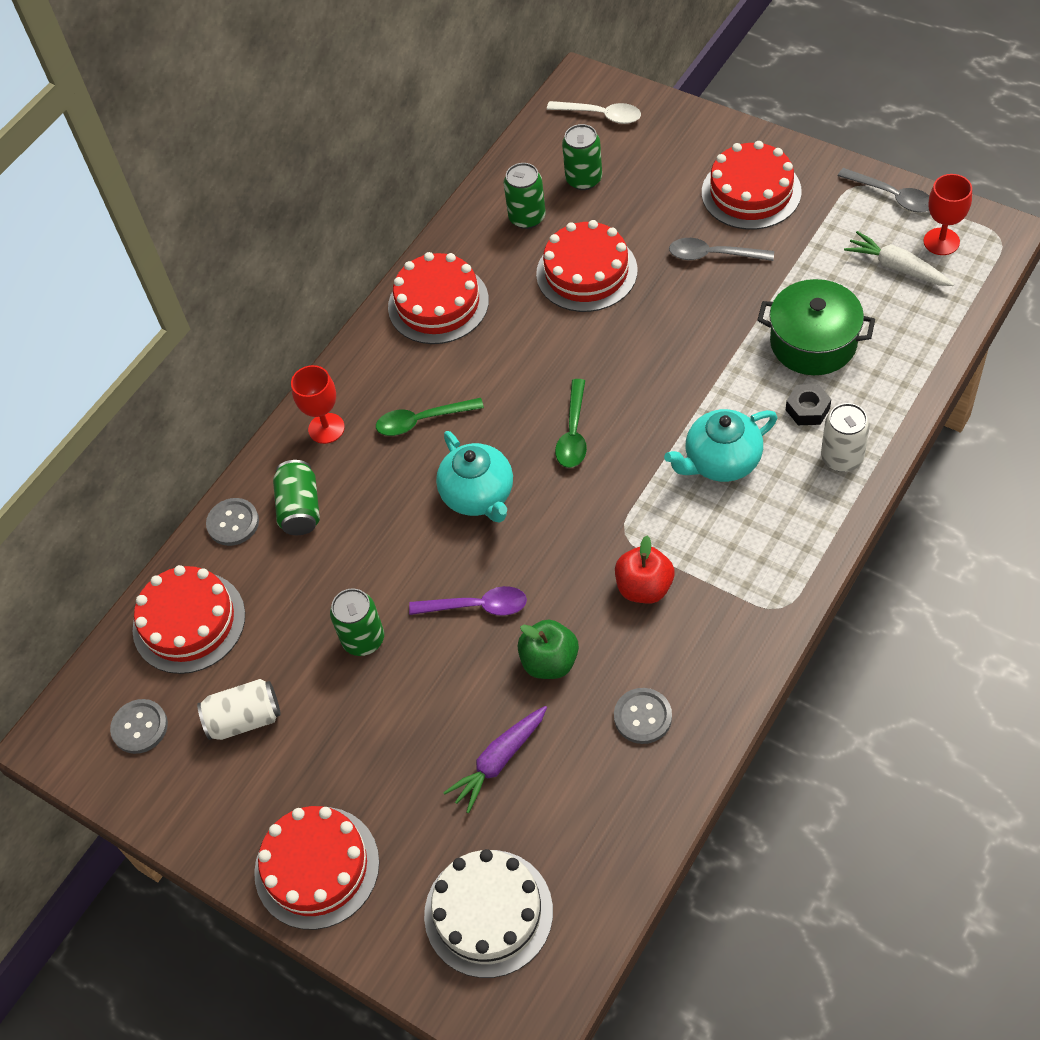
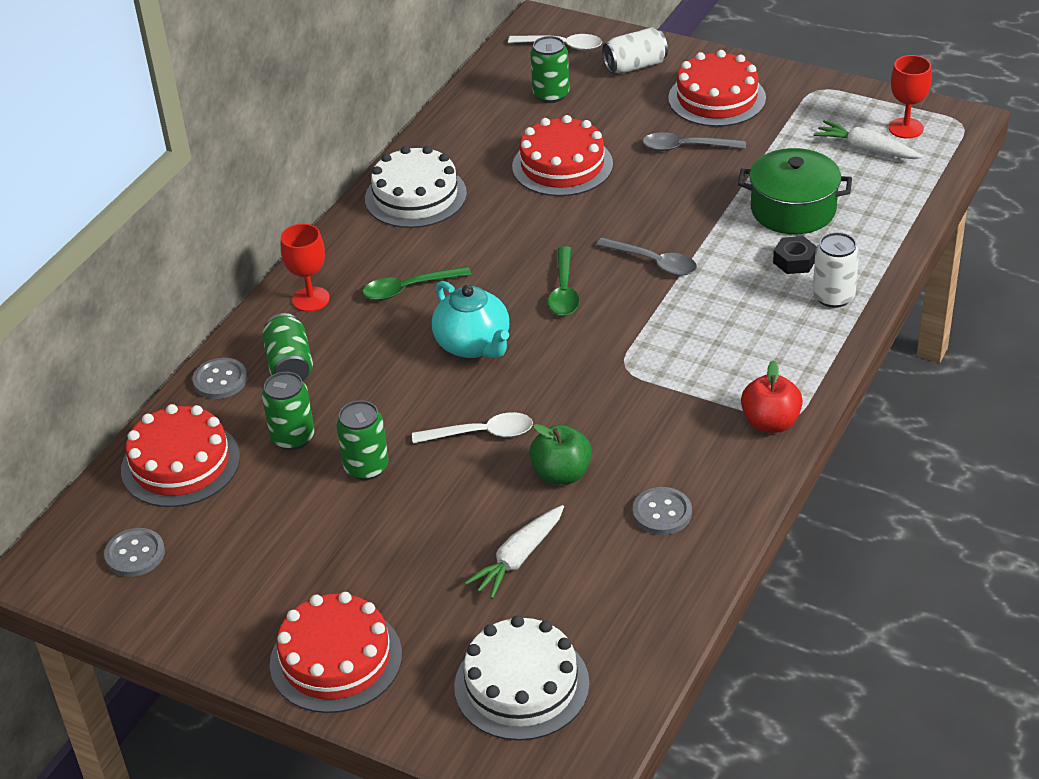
camera: 10 degrees left, 15 degrees down
(244, 719) = (247, 540): white can -> white can (635, 66)
(438, 304) = (415, 196): red cake -> white cake
(477, 606) = (481, 434): purple spoon -> white spoon
(499, 761) = (518, 558): purple carrot -> white carrot
(527, 217) = (498, 126): green can -> green can (293, 437)
(644, 587) = (650, 409): red apple -> red apple (770, 423)
(721, 461) = (715, 306): turquoise teapot -> none
(892, 196) = (853, 96): grey spoon -> grey spoon (653, 262)

